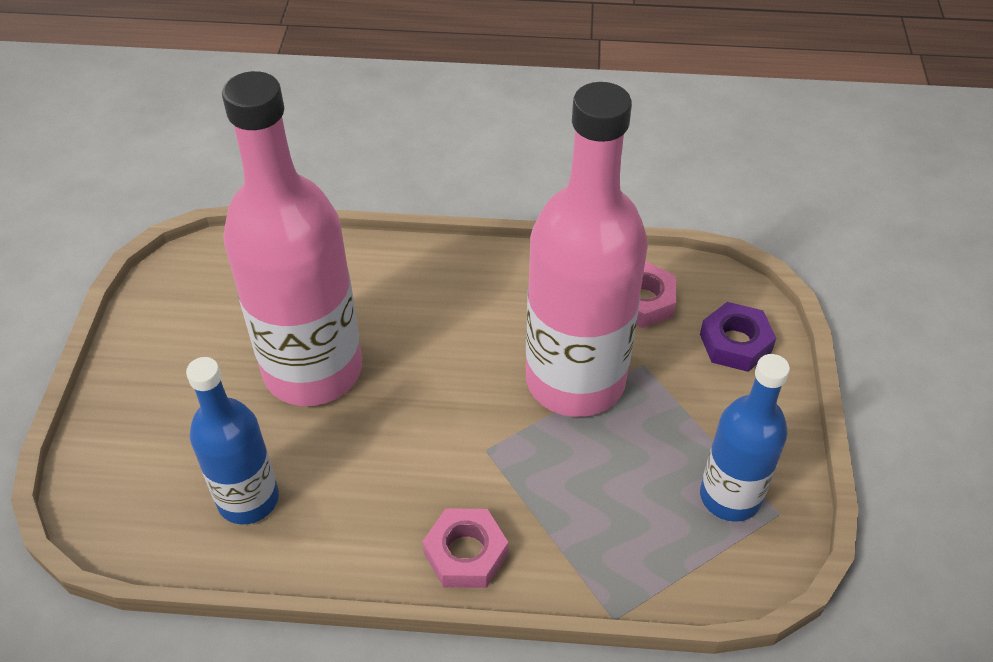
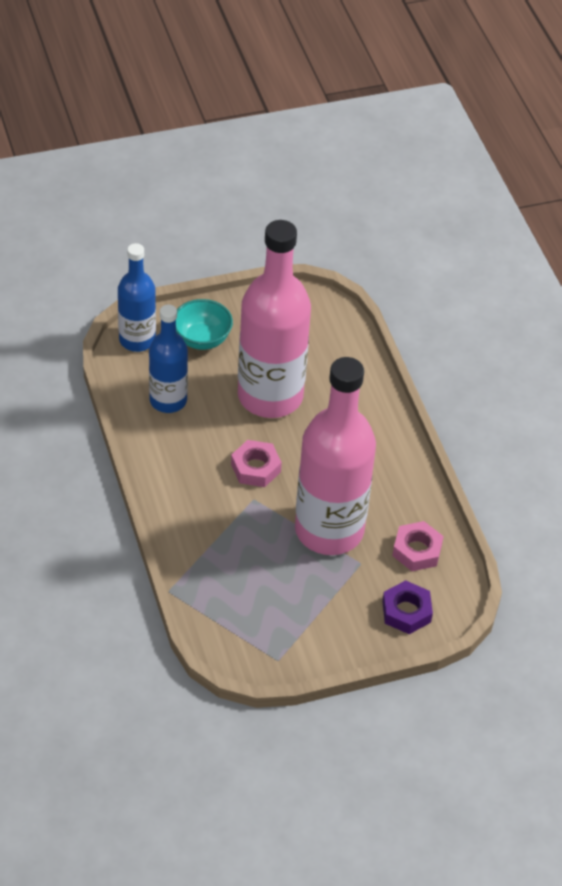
camera: 65 degrees right, 0 degrees up
(159, 417) = (202, 339): none -> turquoise bowl
(466, 553) = (179, 510): pink nut -> pink nut (255, 468)
(730, 496) = (278, 631): blue bottle -> blue bottle (137, 340)

